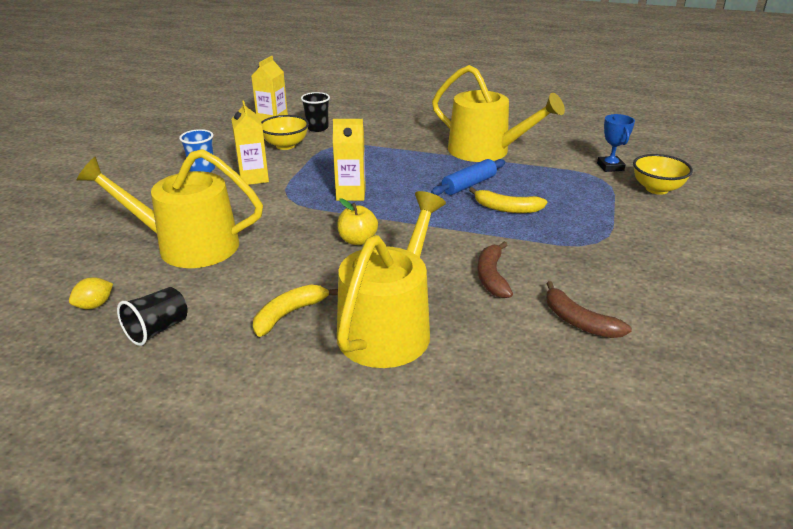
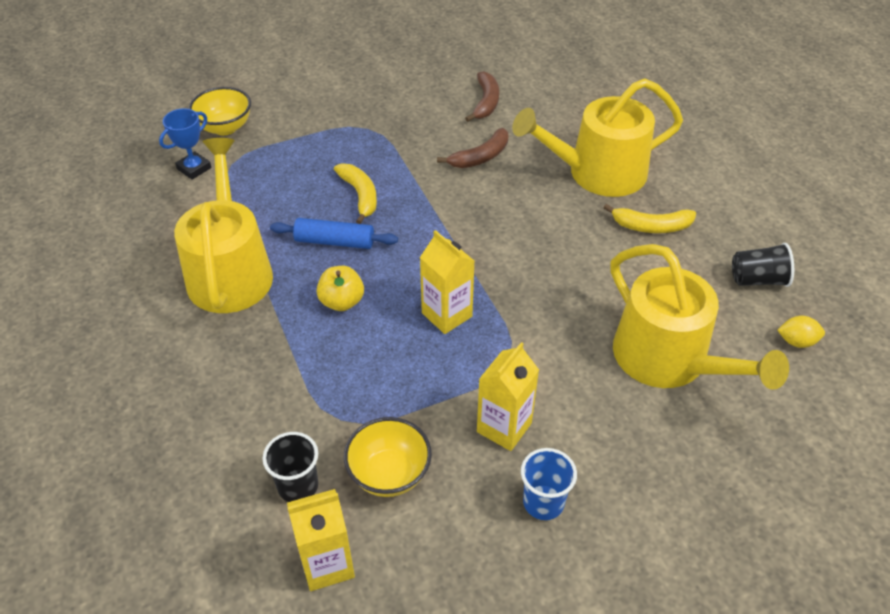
camera: 130 degrees left, 15 degrees up
(357, 240) = (520, 254): yellow apple -> yellow apple (342, 302)

